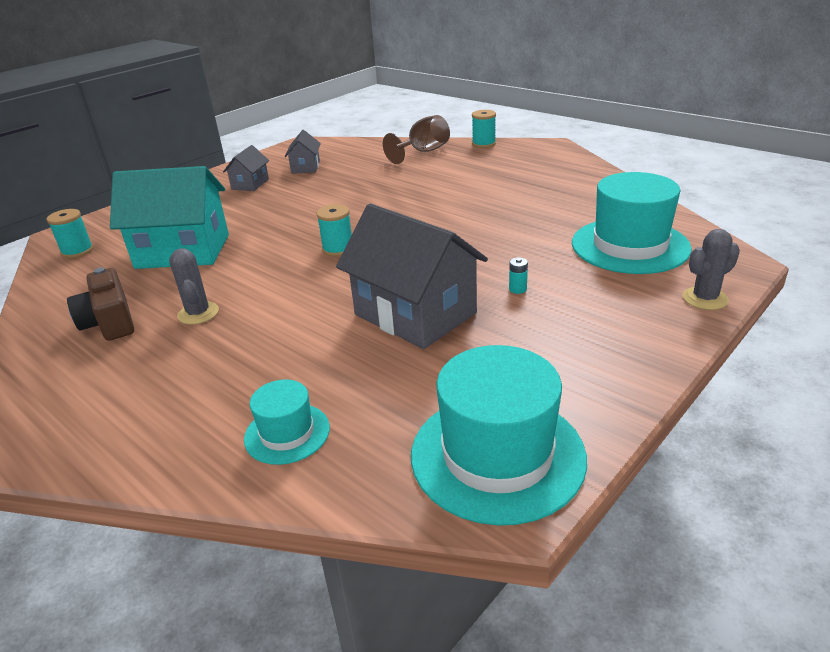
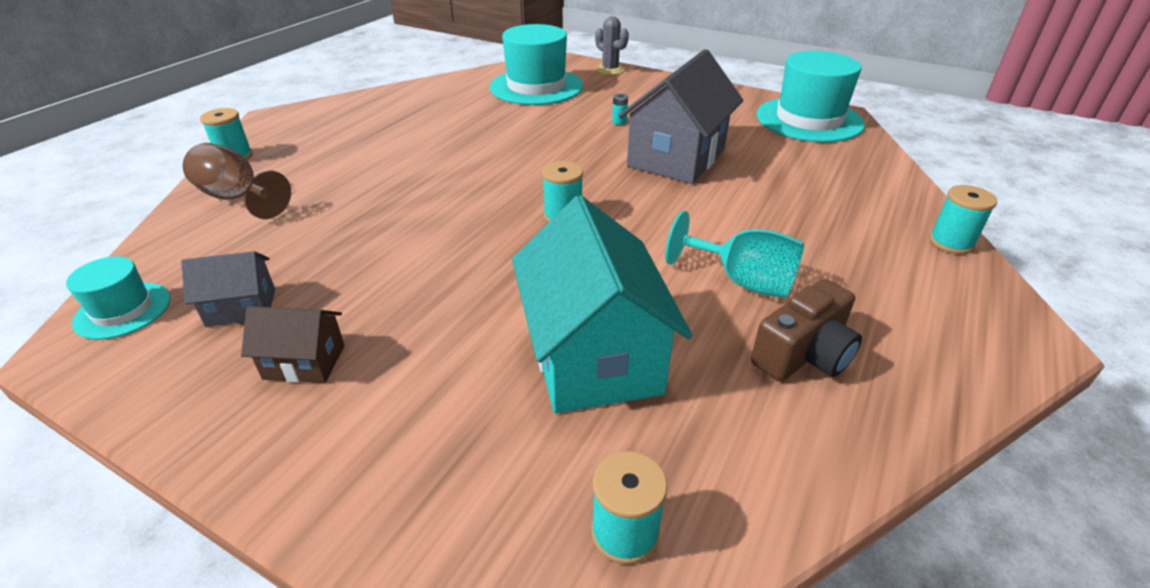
camera: 105 degrees left, 5 degrees up
(139, 462) = (951, 242): none -> turquoise spool
(198, 313) = (742, 281): grey cactus -> turquoise goblet
(250, 184) = (304, 362): grey house -> brown house
(287, 433) = (858, 186): turquoise hat -> turquoise hat (123, 310)

